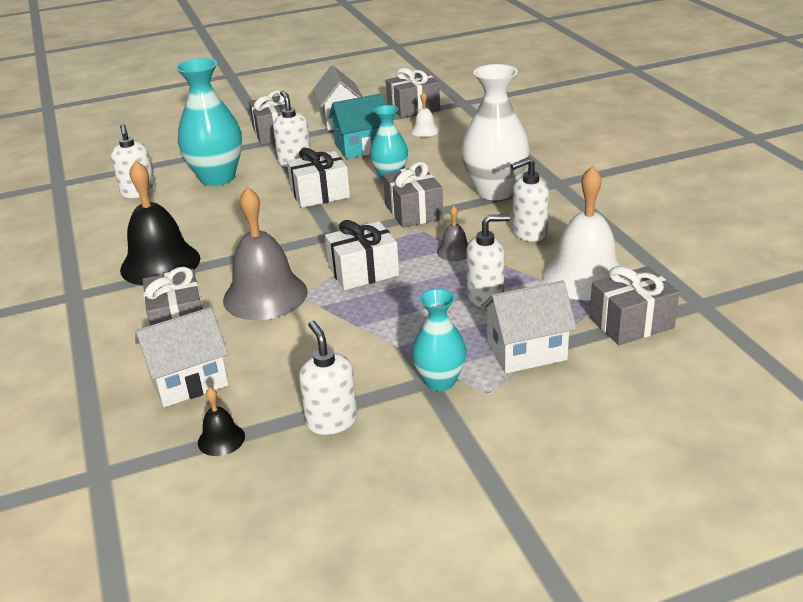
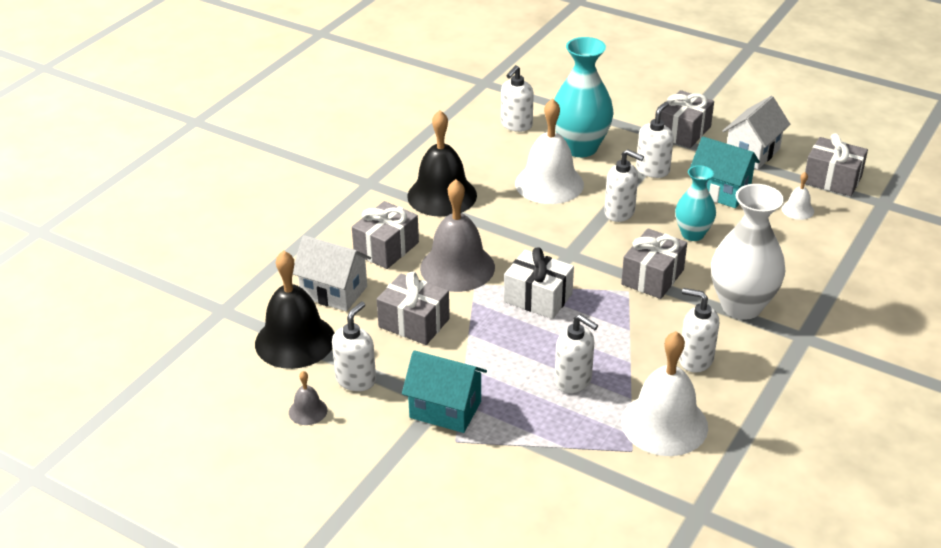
camera: 50 degrees right, 5 degrees up
(221, 439) = (295, 341): black bell -> black bell, size x2.20
(235, 208) = (549, 183): none -> white bell
(320, 194) = (620, 212): white gift -> white soap dispenser
(440, 381) = (445, 409): turquoise vase -> turquoise house
(454, 251) = (619, 331): grey bell -> grey bell (308, 411)
(526, 351) = (525, 437): white house -> none
(631, 323) = (624, 481): grey gift -> grey gift (414, 323)

